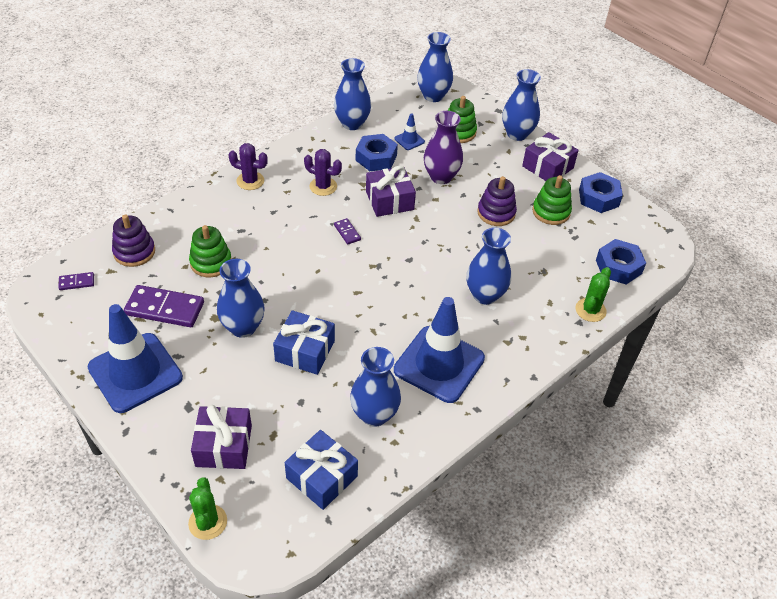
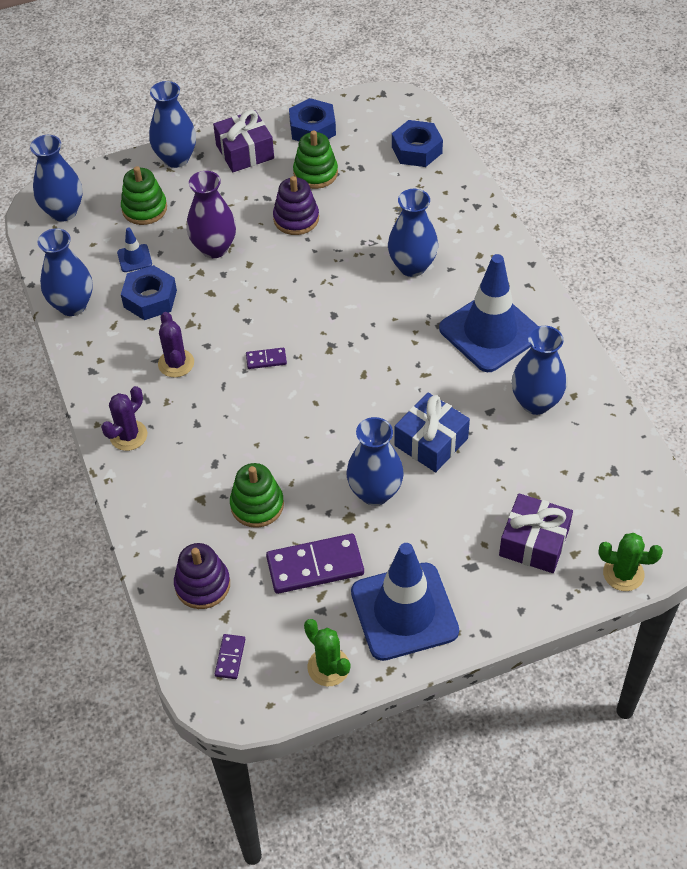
camera: 65 degrees left, 5 degrees up
(165, 309) = (315, 566): purple domino -> purple domino turned 45 degrees clockwise
(322, 477) = (597, 465): blue gift -> none
(323, 186) = (176, 363): purple cactus -> purple cactus turned 60 degrees counterclockwise
(389, 200) = (231, 306): purple gift -> none
(590, 310) = (465, 191): green cactus -> green cactus (328, 667)

